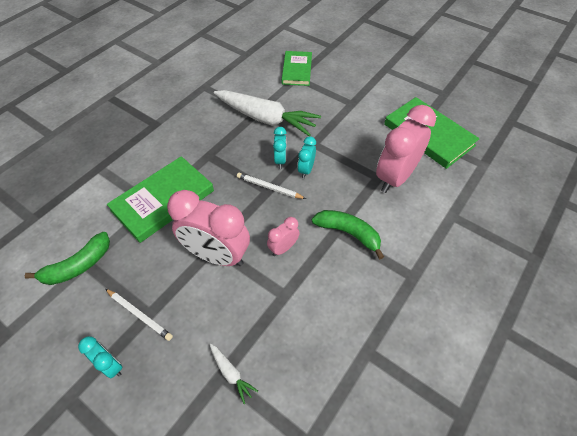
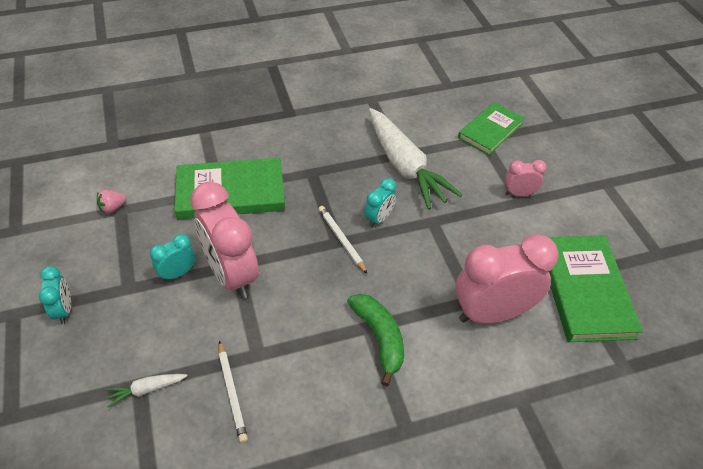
camera: 35 degrees right, 5 degrees down
(78, 266) = (113, 208): green banana -> pink strawberry
(139, 315) = (121, 283): white pencil -> white pencil (232, 393)
(231, 373) = (146, 390): white carrot -> white carrot turned 75 degrees clockwise
(283, 248) = (299, 308): pink clock -> pink clock (519, 194)
(306, 170) = (397, 244): turquoise clock -> turquoise clock (178, 273)

